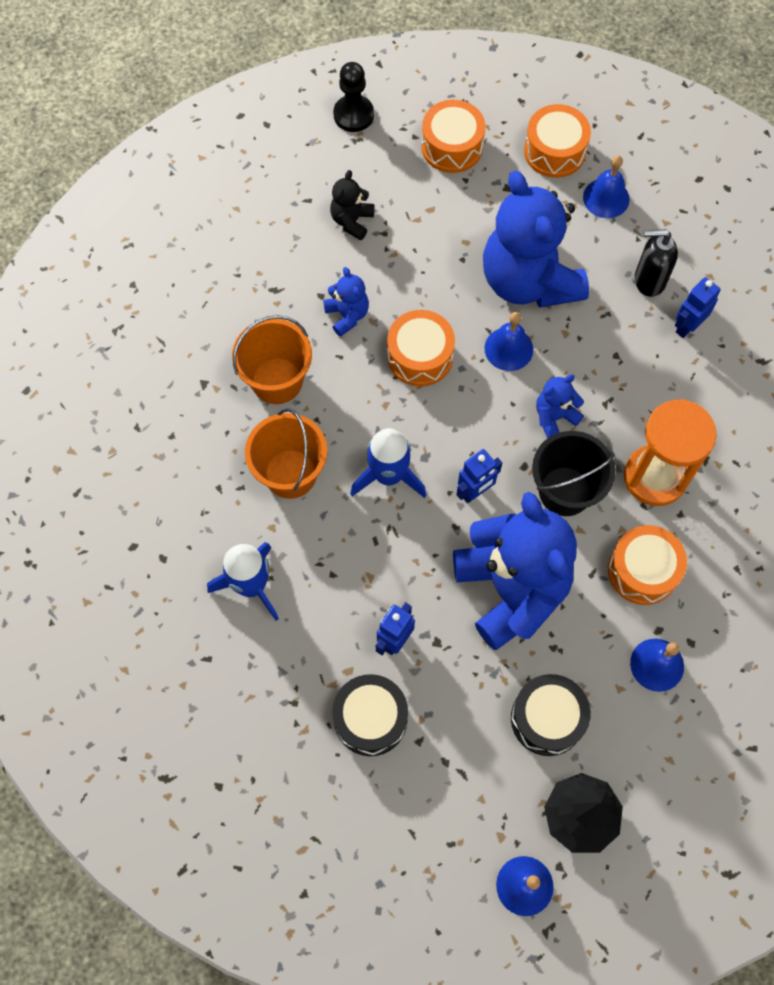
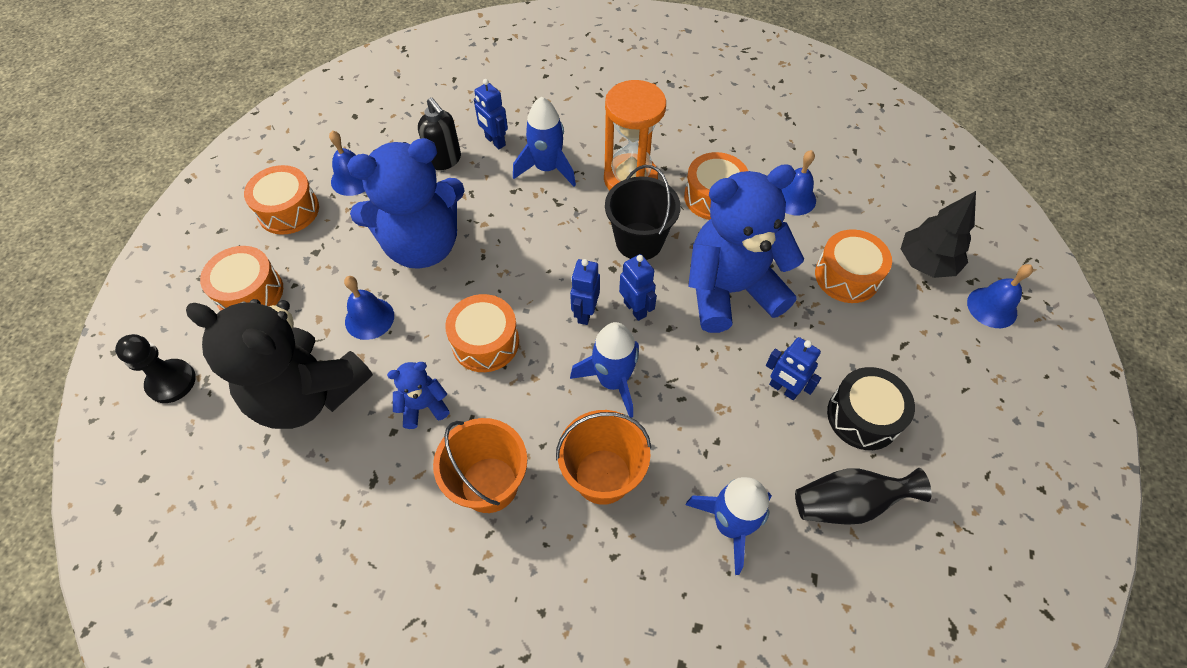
camera: 85 degrees left, 10 degrees down
(278, 694) = (847, 503): none -> black vase
(352, 221) = (308, 393): black teddy bear -> black teddy bear, size x2.31
(464, 443) = (585, 313): none -> blue robot
(508, 349) = (491, 268): blue bell -> blue bell (369, 318)
(547, 718) = (847, 276): black drum -> orange drum
(554, 417) = (566, 241): blue teddy bear -> none
(649, 280) = (445, 160): black soap dispenser -> black soap dispenser turned 45 degrees counterclockwise
(655, 386) = (547, 168): none -> blue rocket

